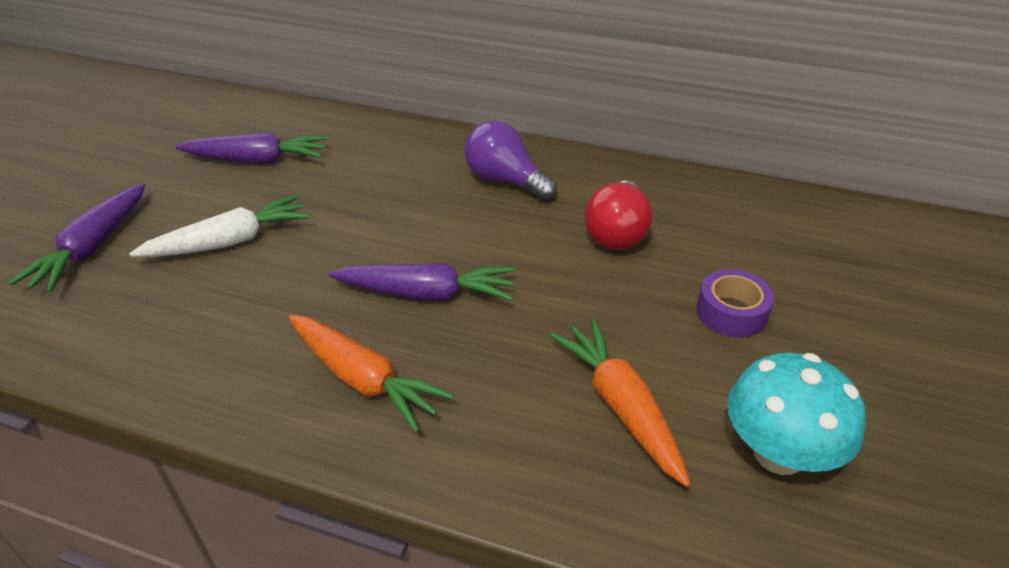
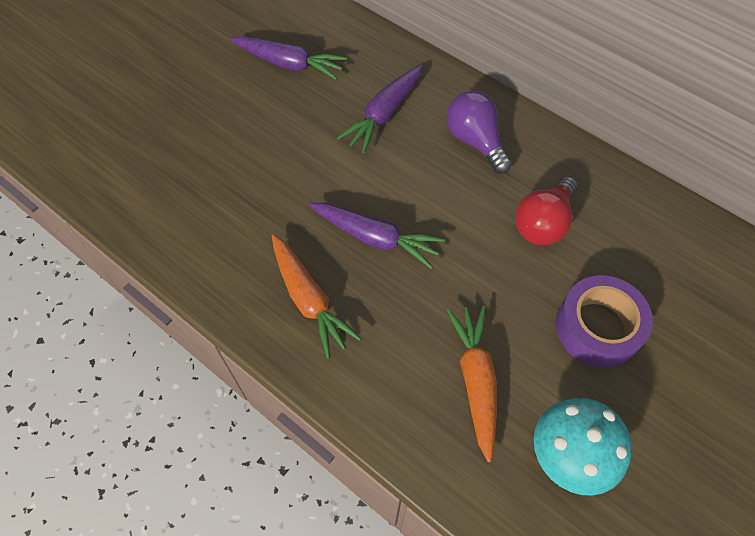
camera: 20 degrees right, 20 degrees up
(93, 247) = (157, 123): purple carrot -> purple carrot (384, 114)
(229, 242) = (250, 145): white carrot -> none
(731, 312) = (597, 328): purple tape -> purple tape, size x1.52

